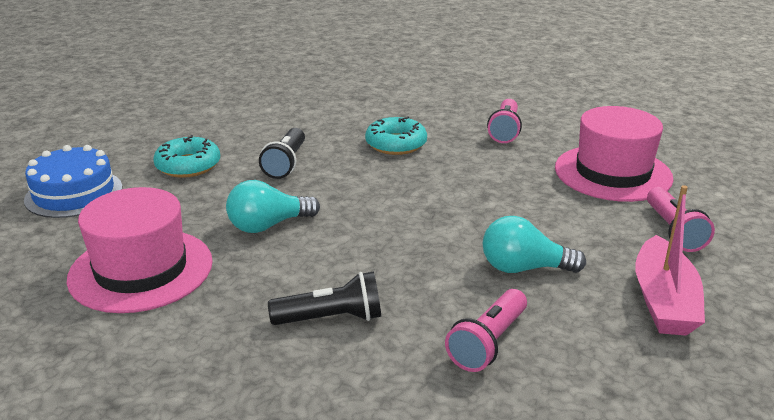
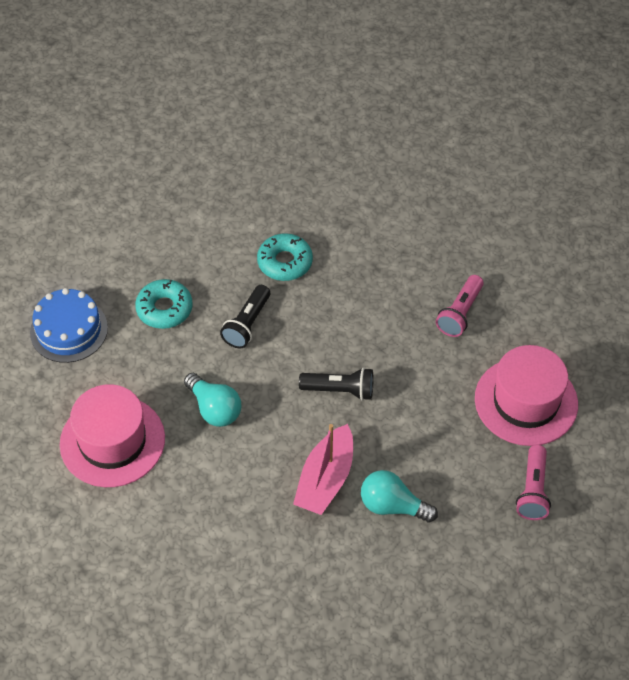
camera: 15 degrees right, 25 degrees up
(268, 225) = (214, 409): turquoise light bulb -> turquoise light bulb turned 120 degrees counterclockwise
(331, 318) = (235, 525): black flashlight -> black flashlight (340, 390)
(396, 144) = (351, 314): turquoise donut -> turquoise donut (285, 262)
(488, 343) = (334, 575): pink flashlight -> none
(663, 301) = (478, 565): pink boat -> pink boat (325, 479)

